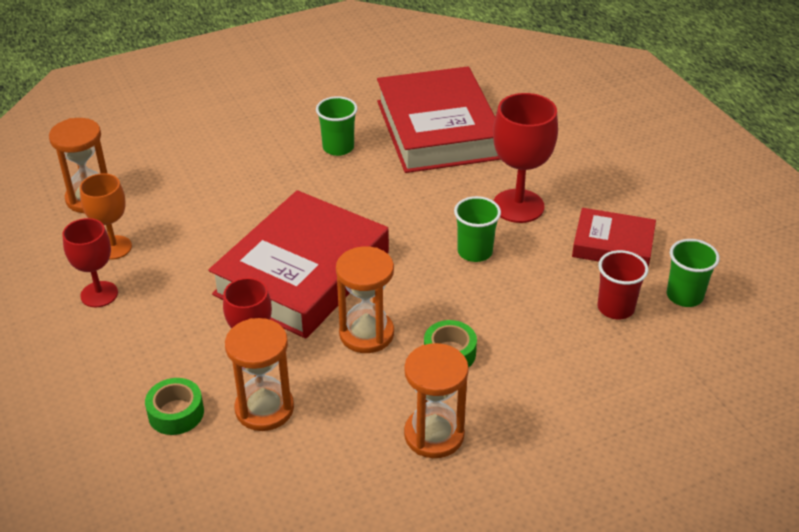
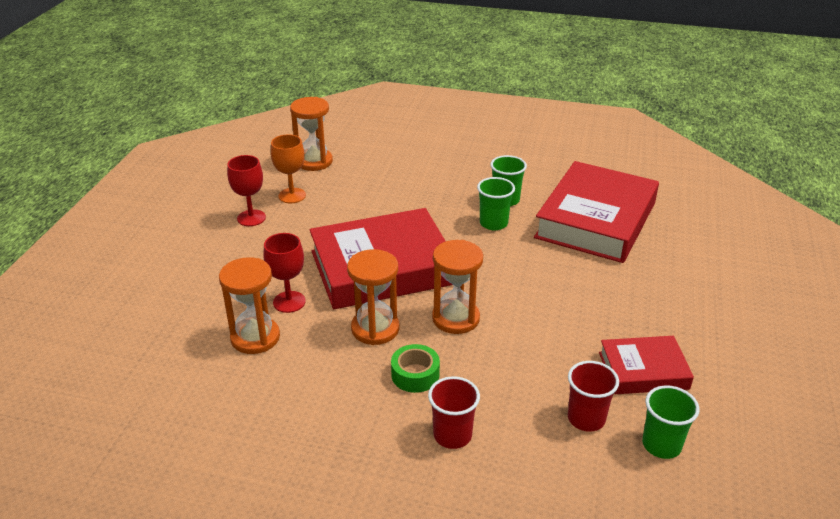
camera: 40 degrees right, 5 degrees down
(176, 413) = (205, 309): green tape -> none
(434, 435) = (336, 422): orange hourglass -> orange hourglass (455, 318)
(475, 252) = (520, 316): green cup -> green cup (493, 223)
(518, 206) = (595, 302): red goblet -> none
(537, 384) = (452, 435): none -> red cup
(613, 244) = (643, 370): red book -> red book turned 60 degrees counterclockwise

